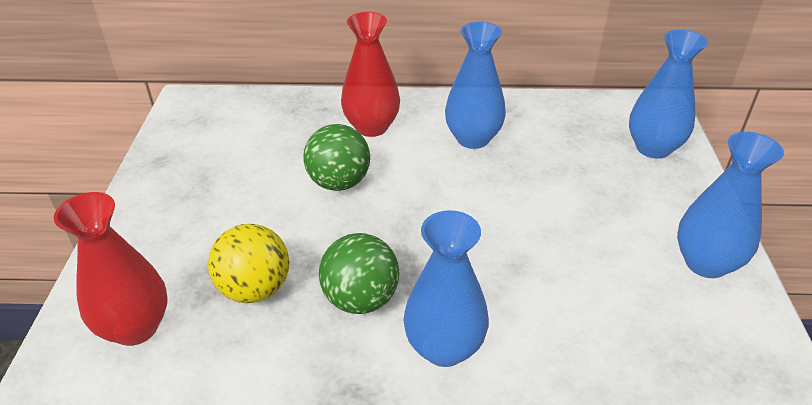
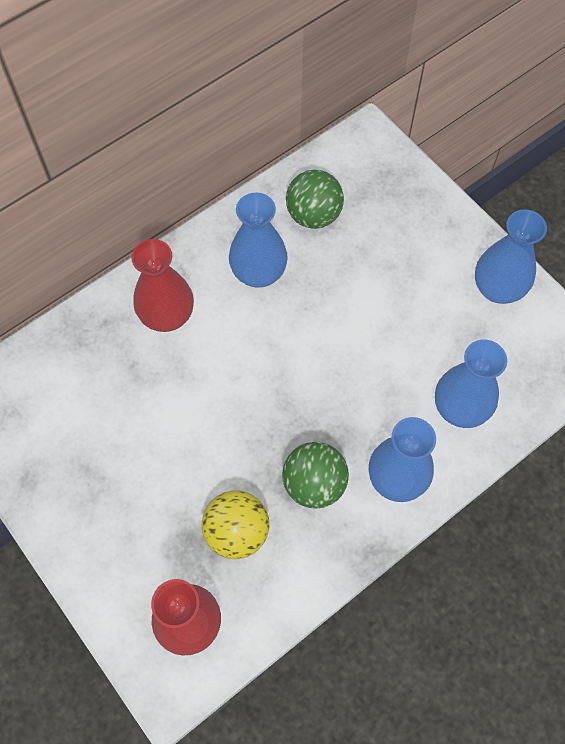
camera: 40 degrees left, 25 degrees up
(339, 182) = (199, 394): green ball -> green ball (313, 215)
(653, 148) = (395, 192): blue vase -> blue vase (460, 408)

